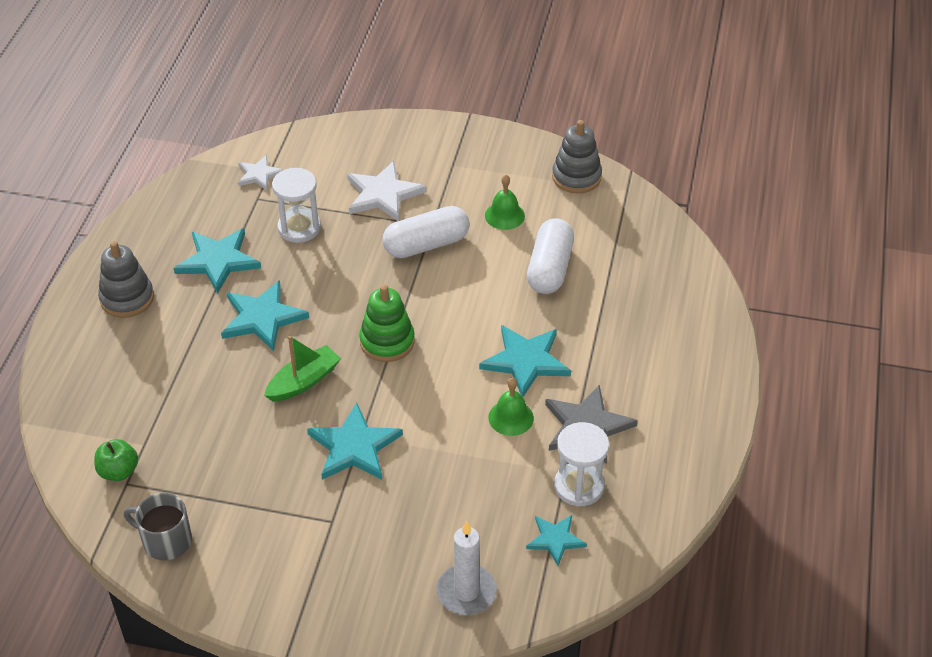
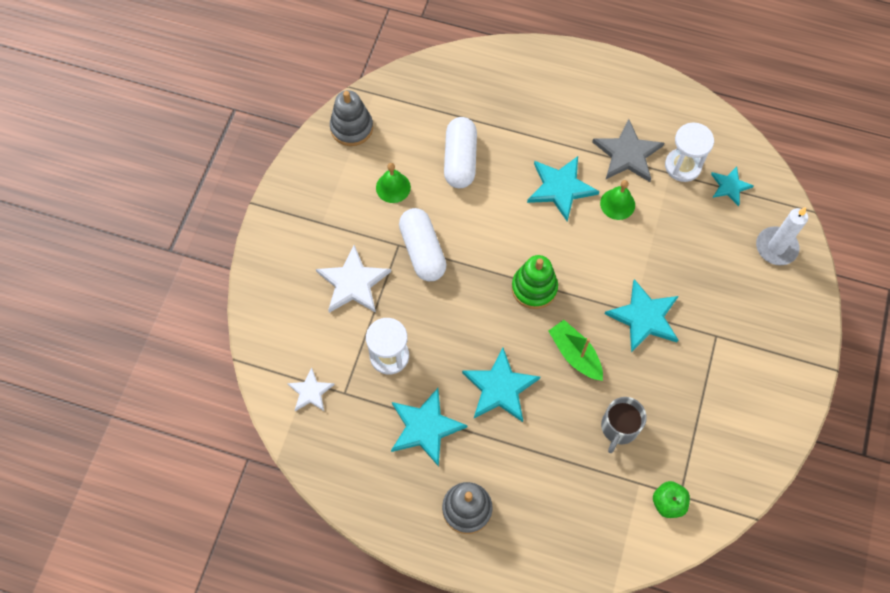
camera: 85 degrees left, 20 degrees up
(166, 540) = (737, 460): grey mug -> grey mug (619, 427)
(550, 268) = (460, 160): white capsule -> white capsule turned 75 degrees clockwise

